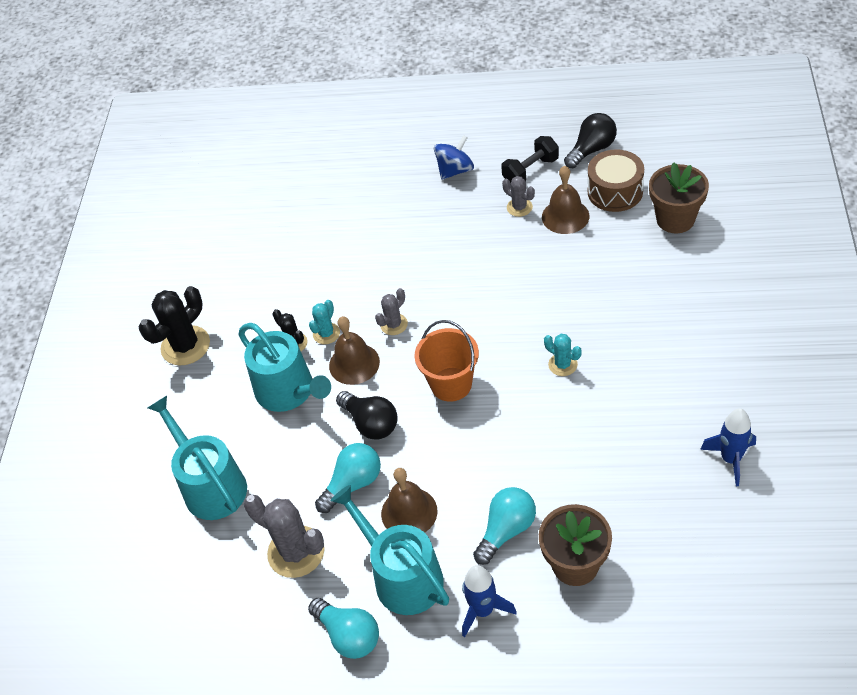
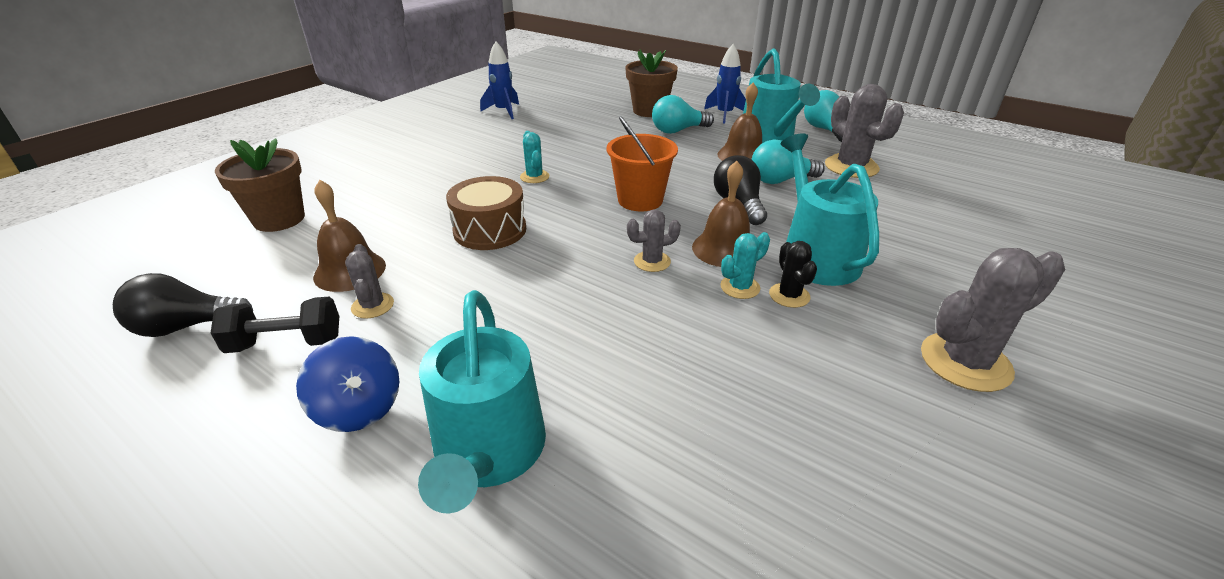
camera: 155 degrees left, 15 degrees down
(185, 346) = (965, 362): black cactus -> grey cactus
(211, 485) = (932, 223): turquoise watering can -> turquoise watering can (488, 453)
(455, 170) = (359, 408): blue spinning top -> blue spinning top turned 120 degrees counterclockwise
(615, 192) = (267, 267): brown drum -> brown drum (490, 230)

